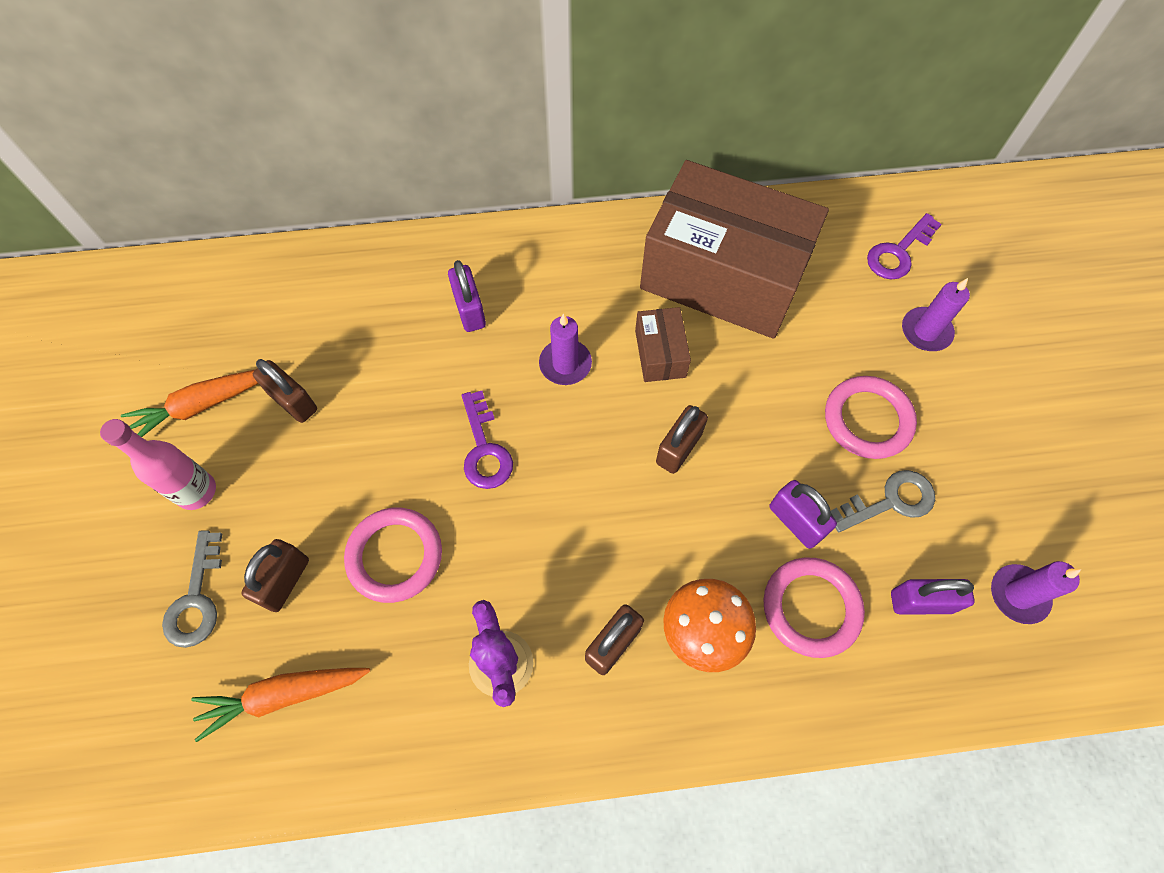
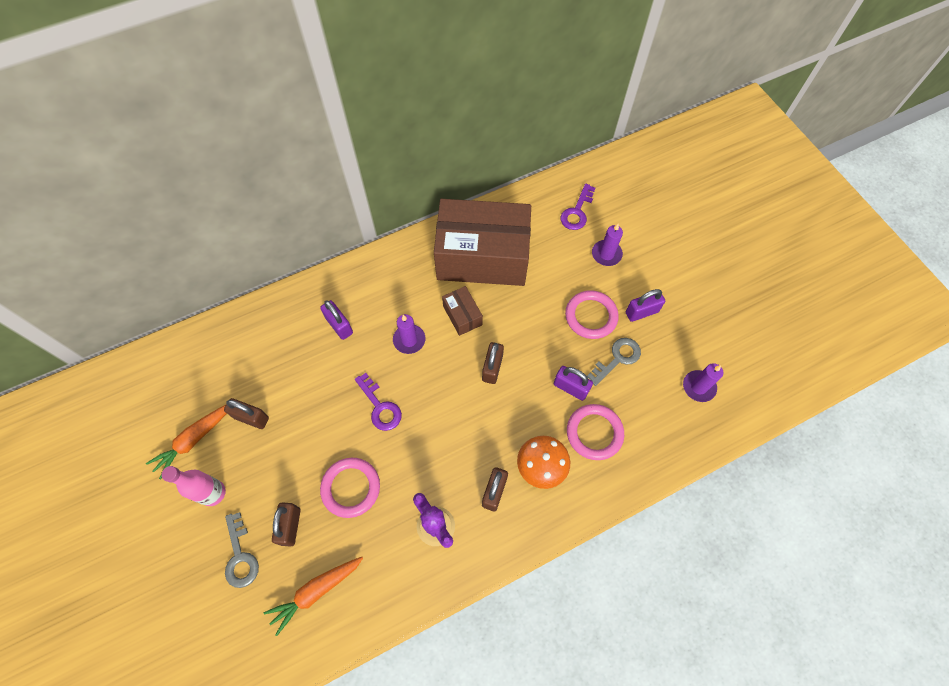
camera: 20 degrees left, 0 degrees up
(921, 602) = (650, 409): purple padlock -> purple padlock (641, 312)

